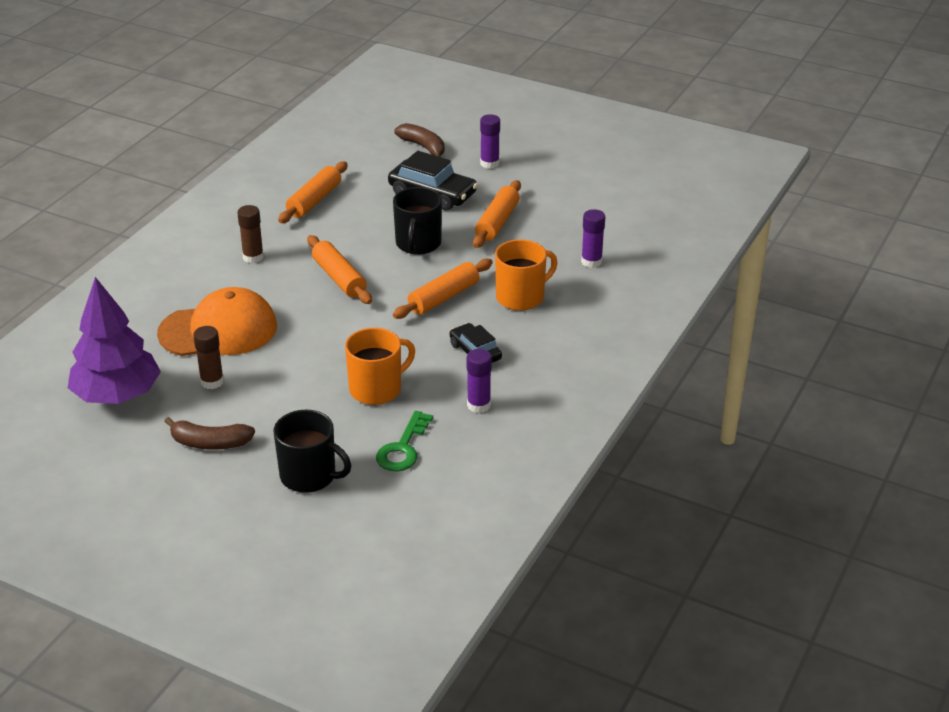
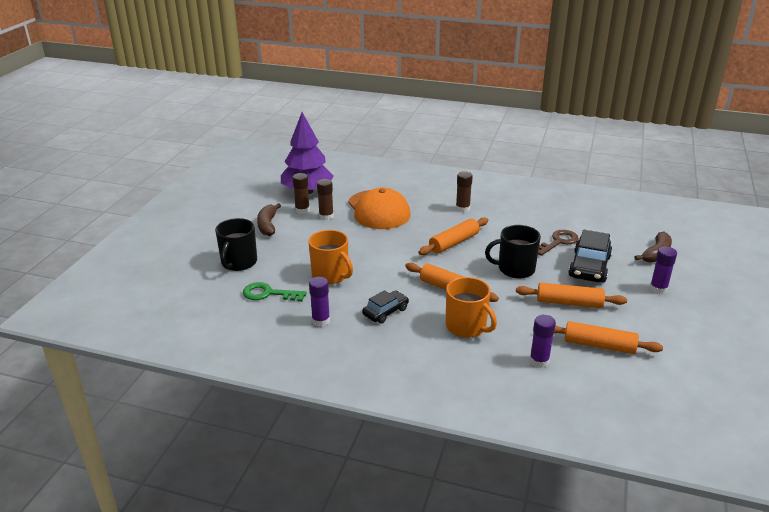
camera: 80 degrees right, 5 degrees down
(179, 404) = (302, 210): none -> brown glue stick
(314, 200) = (545, 219): orange rolling pin -> orange rolling pin (599, 345)
(371, 202) = (558, 242): none -> brown key

